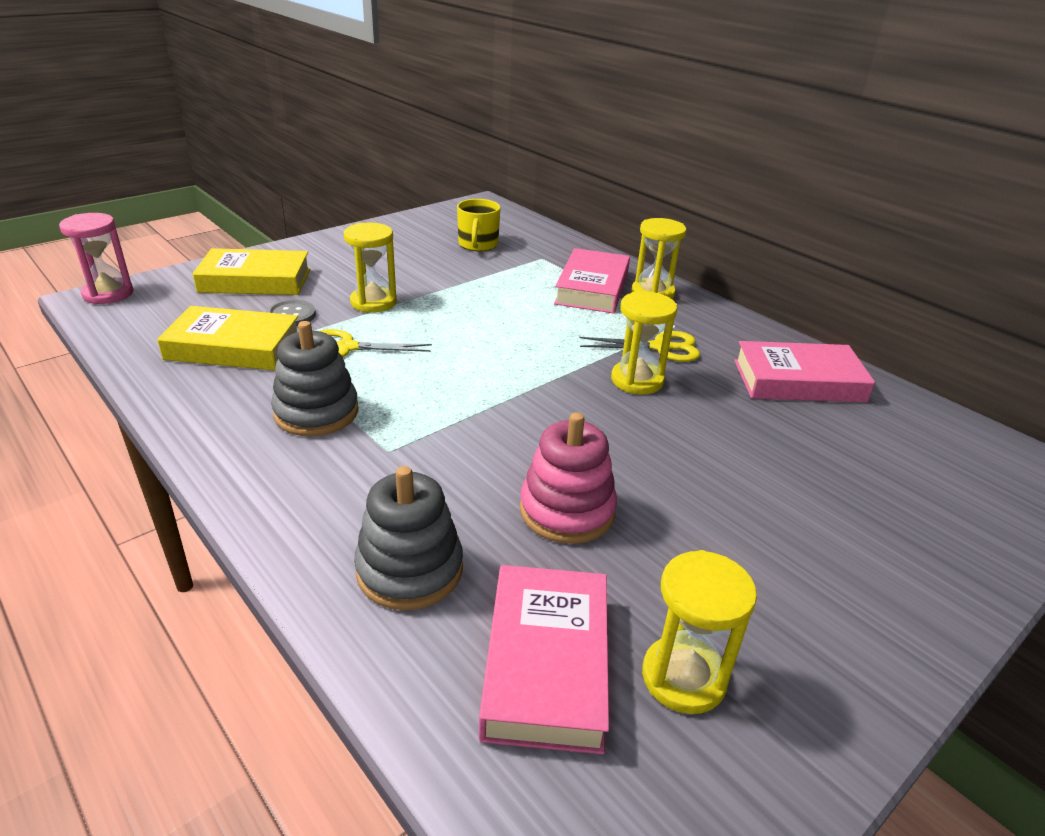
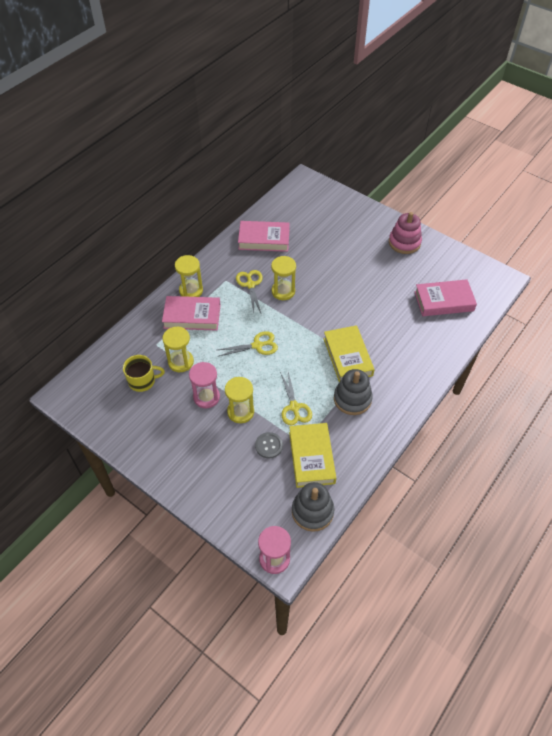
camera: 100 degrees left, 20 degrees up
(255, 280) = (231, 484): yellow book -> yellow book (347, 357)
(410, 570) = (425, 341): grey stacking toy -> grey stacking toy (312, 511)
(420, 281) = (206, 397): none -> pink hourglass
(504, 334) = (257, 345): none -> yellow scissors
(567, 510) = (378, 304): pink stacking toy -> pink stacking toy (404, 242)
(683, 677) = (434, 272): yellow hourglass -> yellow hourglass (181, 362)
(798, 381) = (264, 239): pink book -> pink book turned 75 degrees counterclockwise

